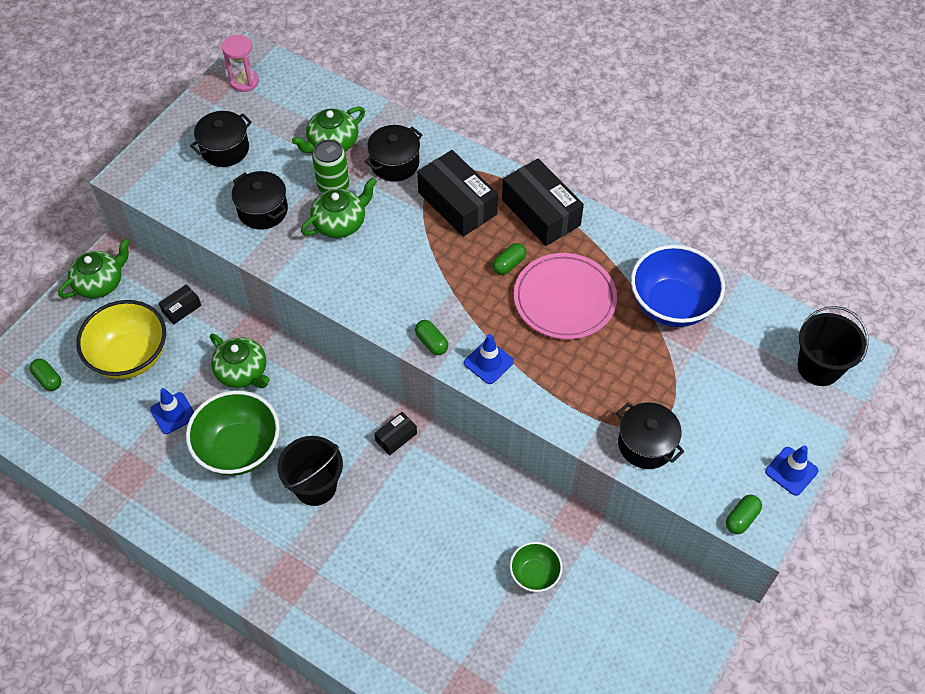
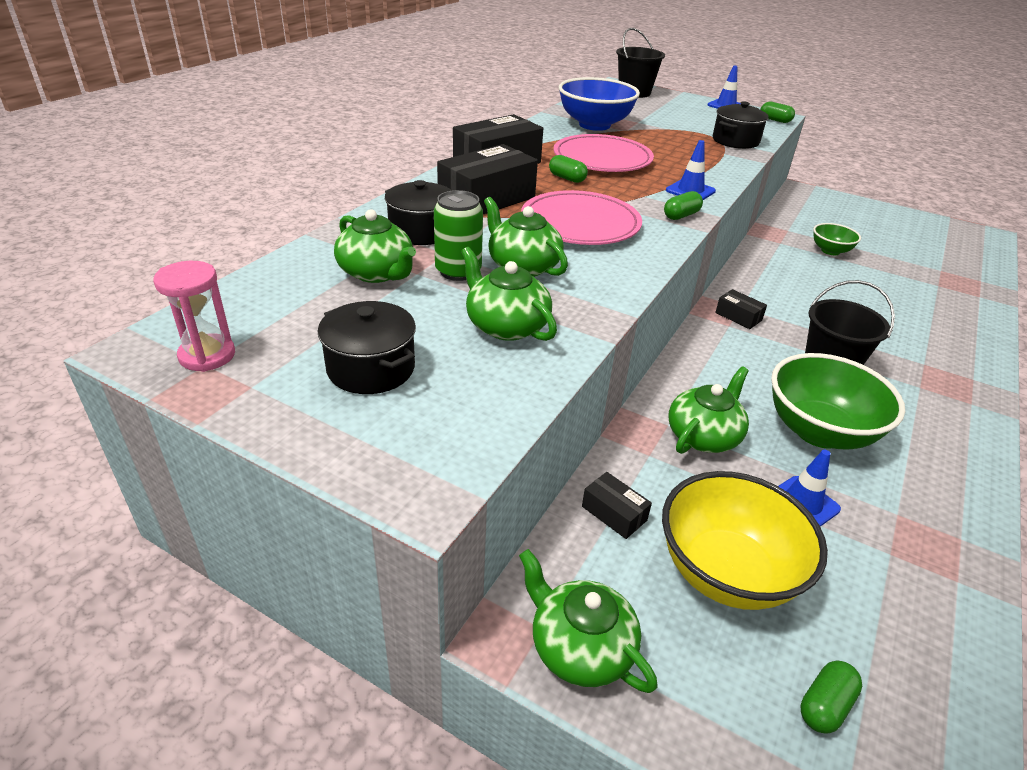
camera: 95 degrees left, 20 degrees down
(263, 210) = (506, 326): black pot -> green teapot
(412, 265) = (580, 224): none -> pink plate

